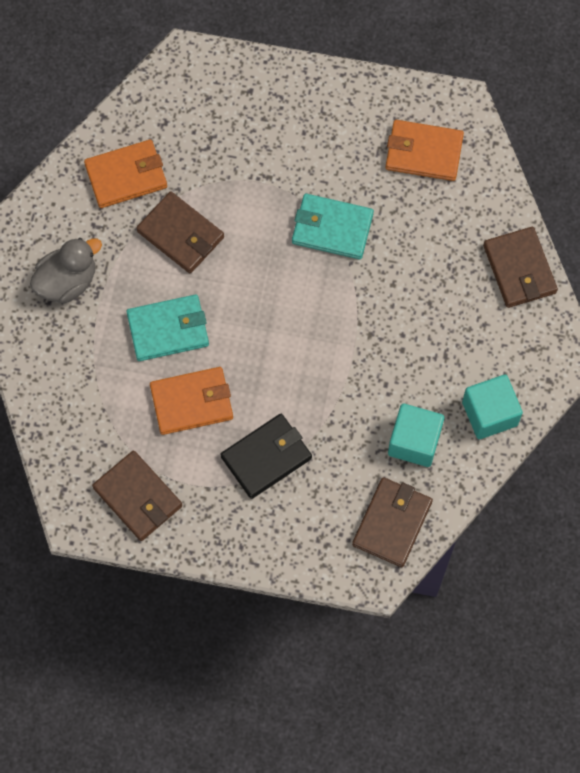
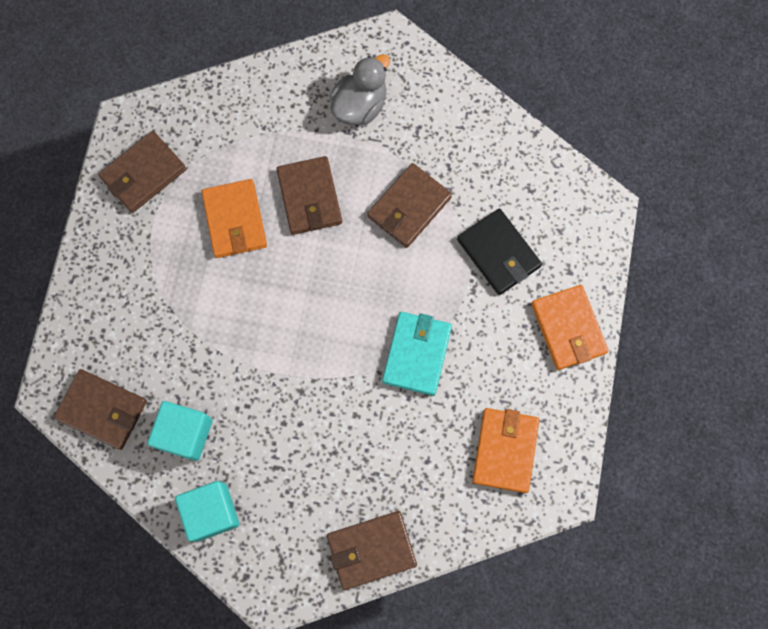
camera: 90 degrees right, 5 degrees up
(67, 281) = (360, 106): grey duck -> grey duck turned 105 degrees counterclockwise
(126, 176) = (471, 155): orange wallet -> orange wallet (568, 328)
(168, 329) = (309, 197): turquoise wallet -> brown wallet
(266, 457) = (176, 290): black wallet -> black wallet (498, 253)

